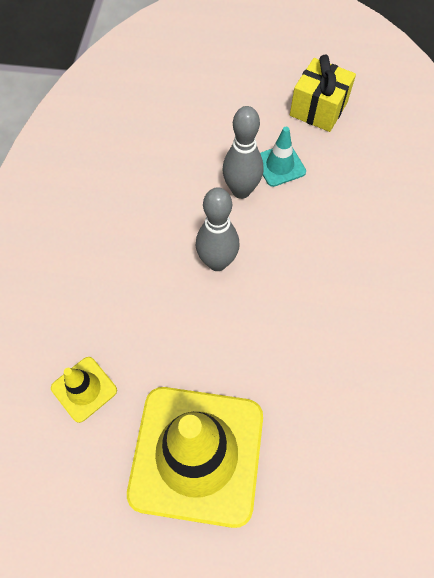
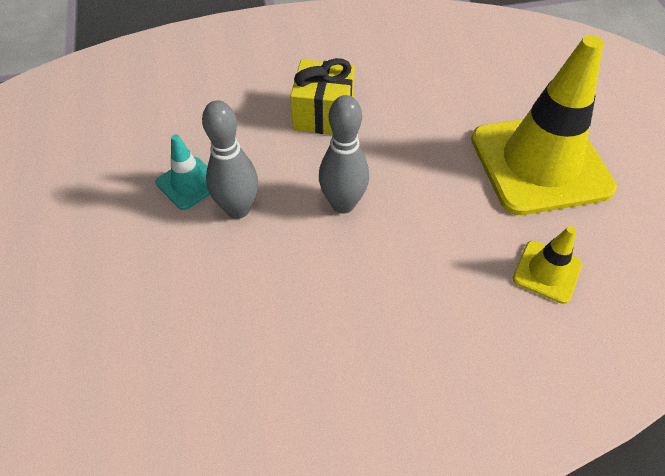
camera: 110 degrees left, 10 degrees down
(318, 109) = (89, 168): yellow gift -> yellow gift (323, 115)

